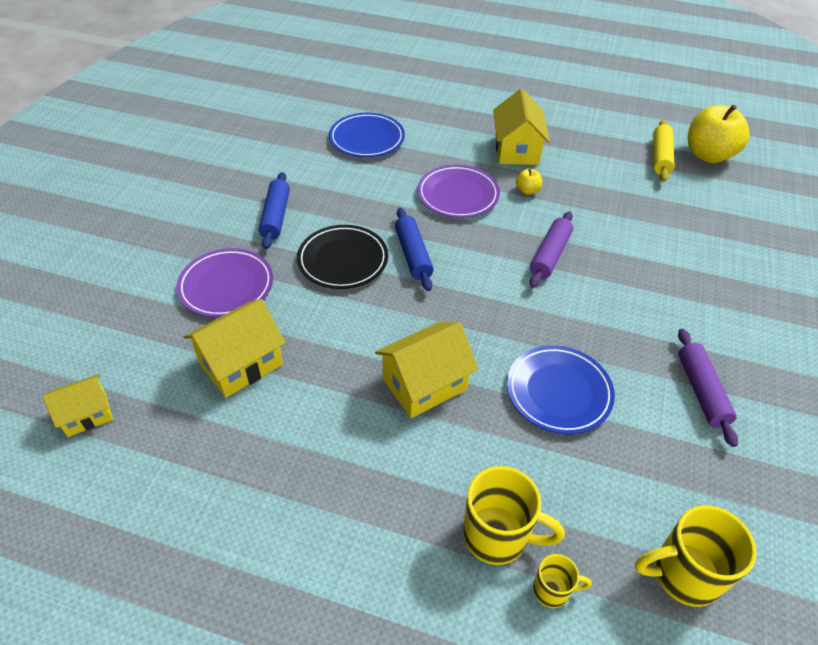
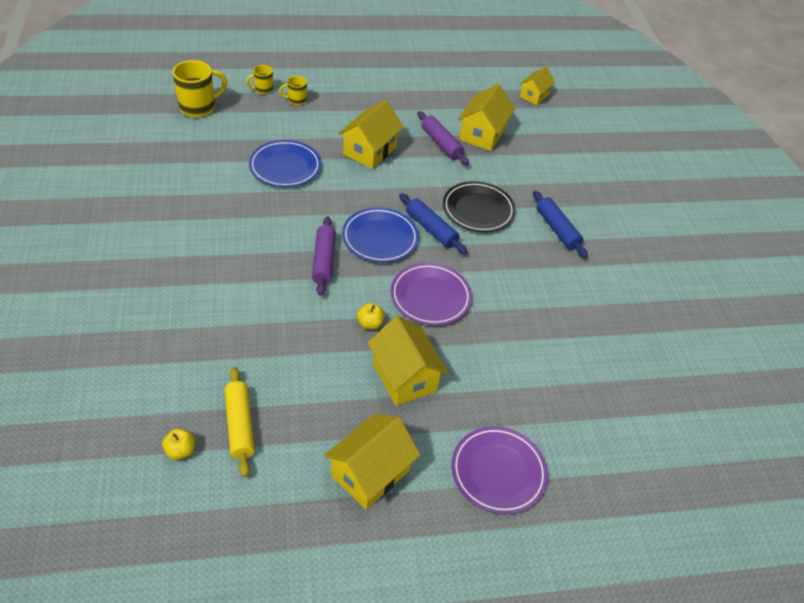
camera: 150 degrees right, 0 degrees up
(226, 286) = (536, 171): purple plate -> purple plate (498, 472)
(367, 139) = (559, 338): blue plate -> blue plate (380, 238)
(497, 536) = (296, 100): yellow mug -> yellow mug, size x0.54
(569, 111) = (370, 473): none -> yellow house
(701, 391) = (189, 191): purple rolling pin -> purple rolling pin (441, 144)
(708, 155) = (180, 451): yellow apple -> yellow apple, size x0.44

